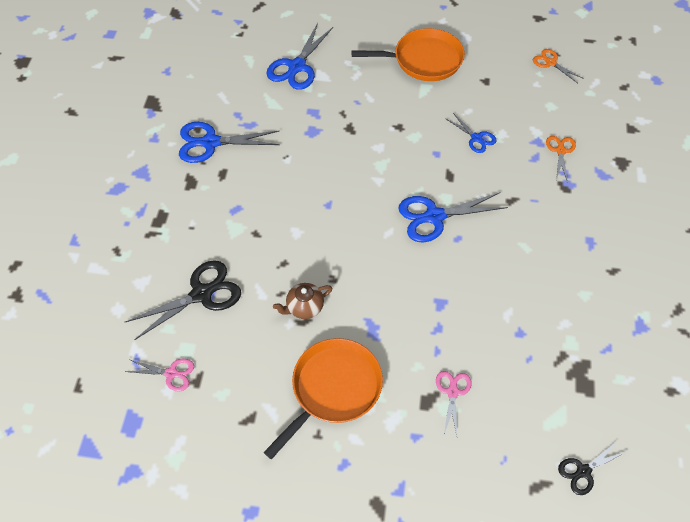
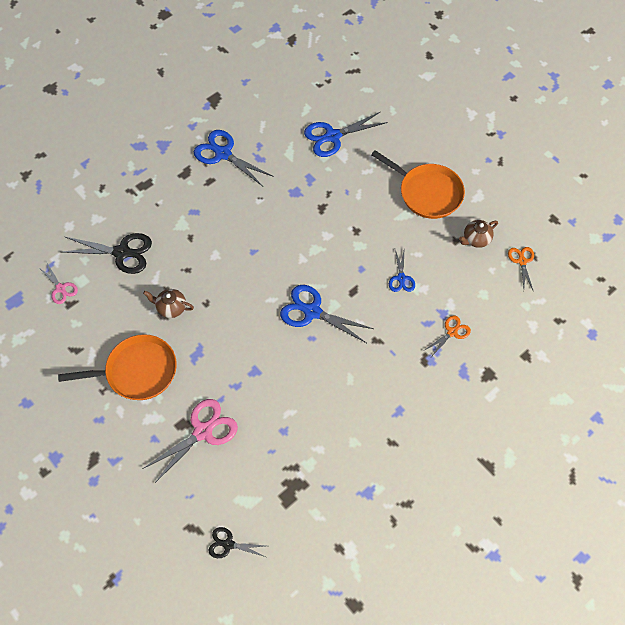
camera: 40 degrees right, 5 degrees up
(452, 392) = (203, 431): pink scissors -> pink scissors, size x1.77
(500, 70) = (476, 239): none -> brown teapot

